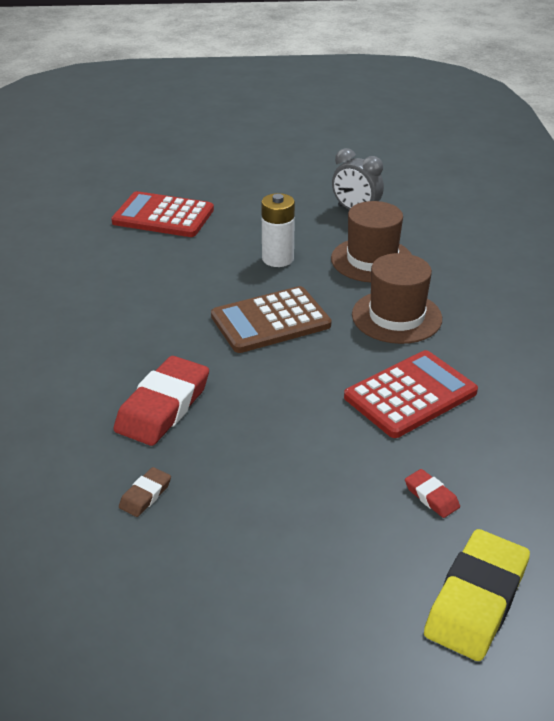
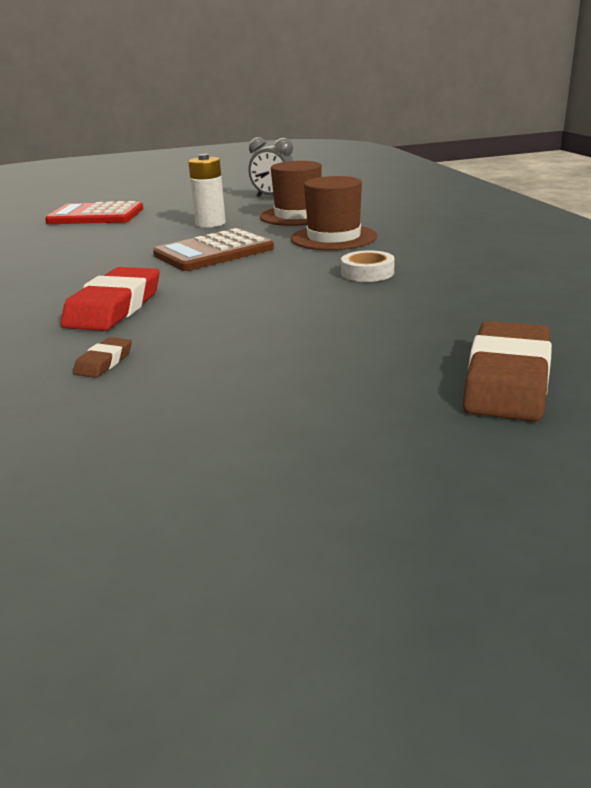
camera: 10 degrees left, 10 degrees down
(410, 395) = (367, 273): red calculator -> white tape
(431, 496) = (420, 324): red eraser -> none
(476, 600) = (507, 380): yellow eraser -> brown eraser

